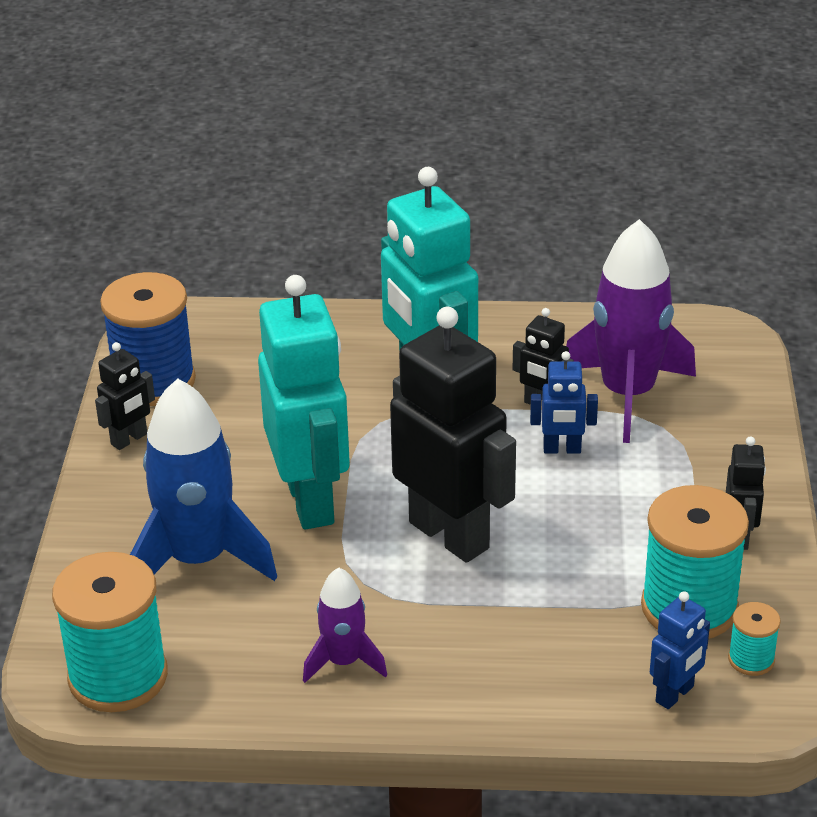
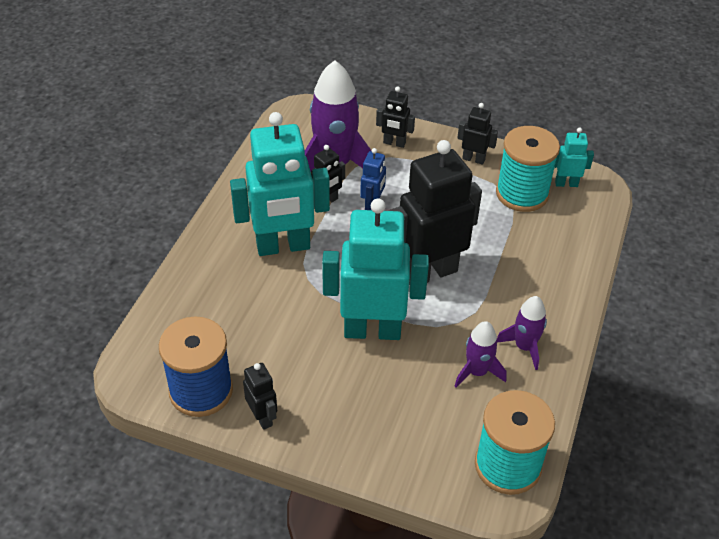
camera: 75 degrees left, 10 degrees up
(198, 559) = (408, 401): blue rocket -> none
(275, 618) = (477, 372): none -> purple rocket
(675, 694) = (584, 218): blue robot -> none
(718, 443) = (394, 143): none -> black robot
(751, 659) = (566, 183): turquoise spool -> turquoise robot

